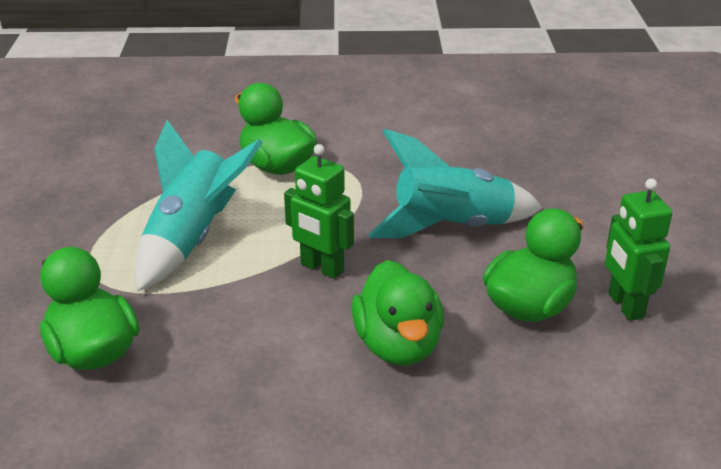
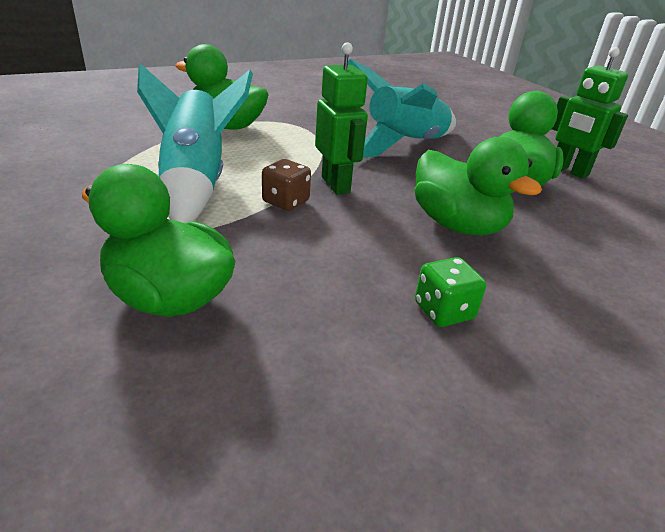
camera: 30 degrees left, 0 degrees up
(255, 278) = (285, 201): none -> brown dice
(290, 426) = (443, 311): none -> green dice
(321, 268) = (336, 185): green robot -> green robot turned 120 degrees counterclockwise

